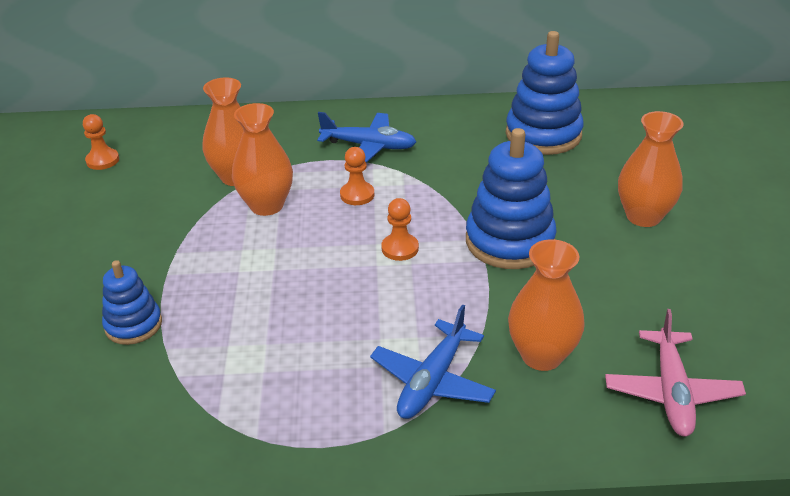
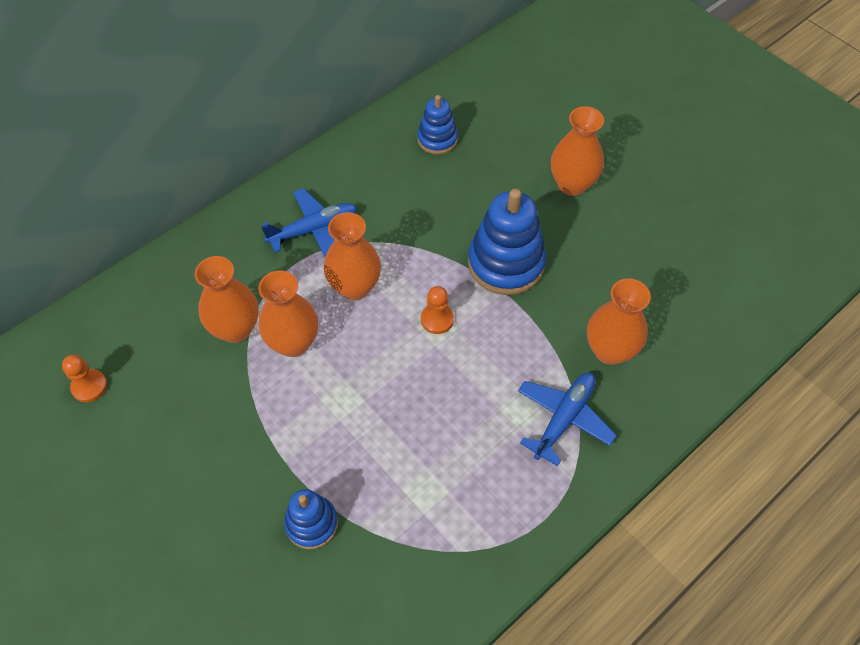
camera: 40 degrees left, 20 degrees up
(357, 195) = (355, 287): orange pawn -> orange vase
(432, 381) = (564, 418): blue plane -> blue plane turned 135 degrees counterclockwise
(543, 134) = (437, 139): blue stacking toy -> blue stacking toy, size x0.58
(671, 392) = (702, 327): pink plane -> none

